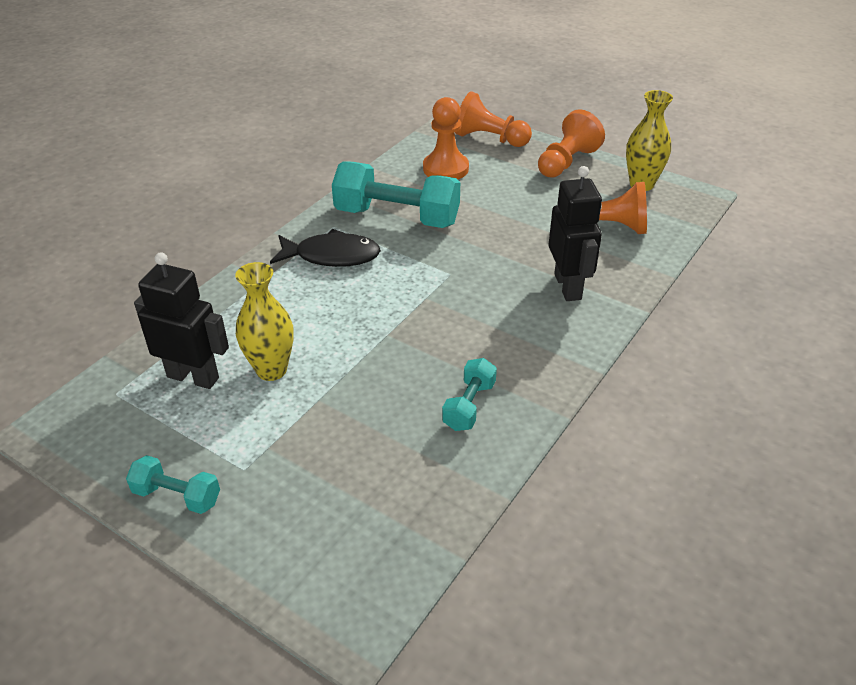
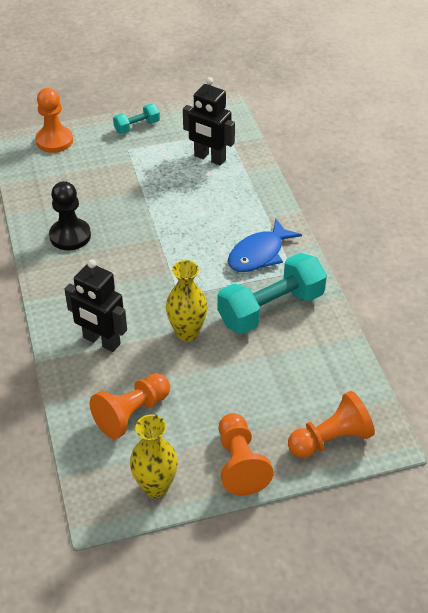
camera: 130 degrees right, 5 degrees up
(193, 377) = (209, 158): black robot -> black robot turned 60 degrees clockwise
(271, 370) = (182, 184): yellow vase -> yellow vase (187, 332)
(332, 256) = (259, 254): black fish -> blue fish
(445, 168) = (310, 376): orange pawn -> orange pawn (54, 141)
(469, 406) = (70, 236): turquoise dumbbell -> black pawn

